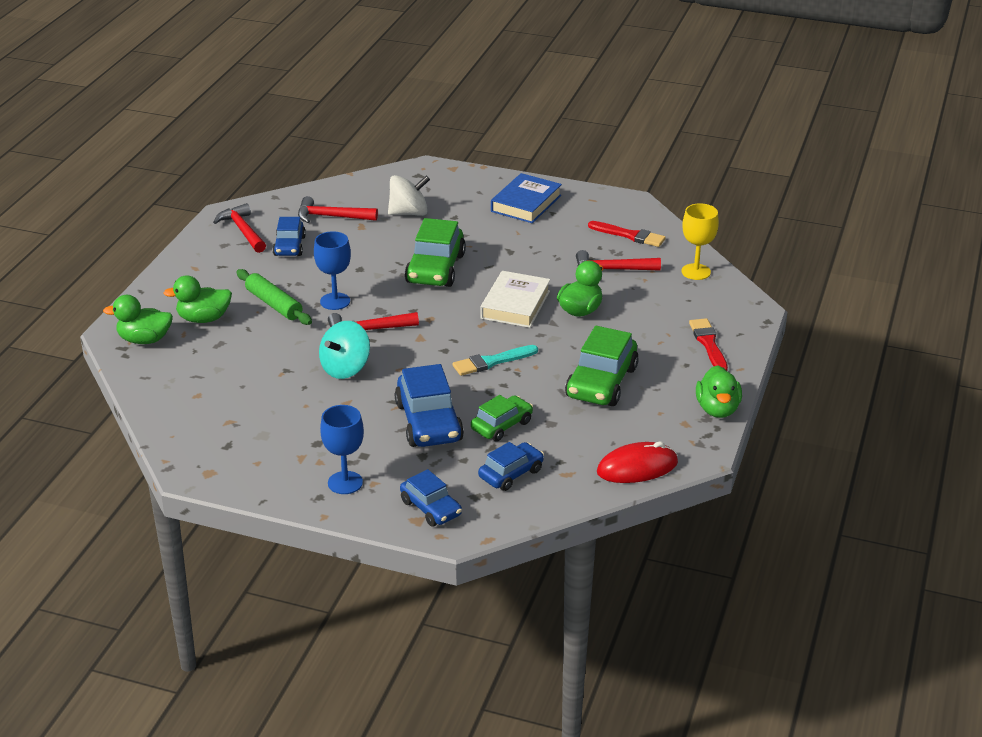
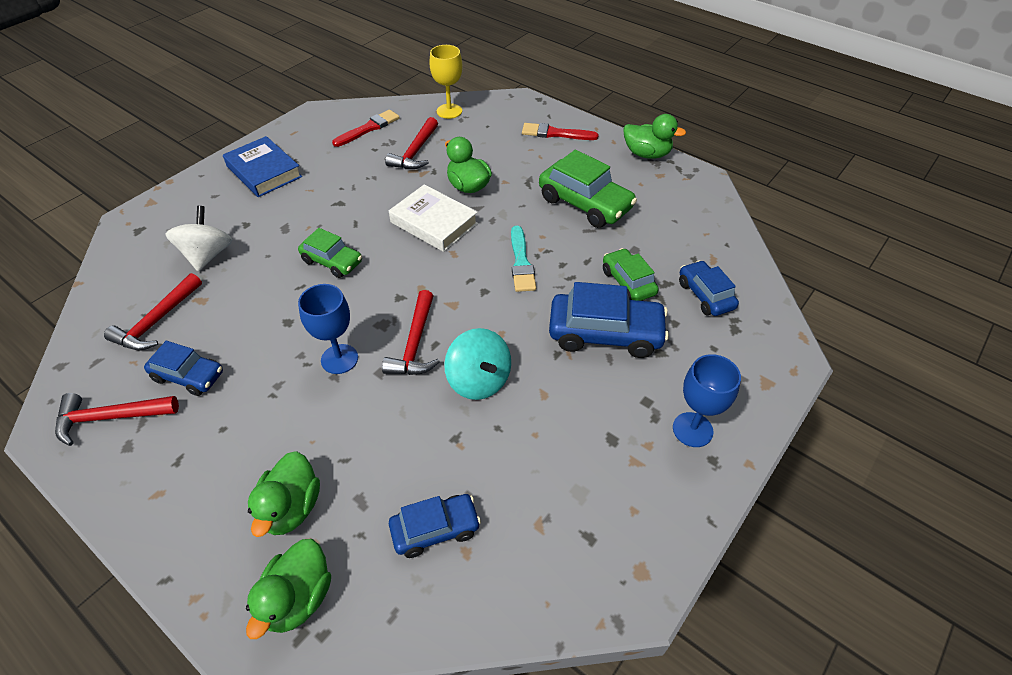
camera: 70 degrees left, 15 degrees up
(274, 304) = (307, 420): green rolling pin -> none
(431, 508) = (749, 367): blue car -> blue car (435, 529)
(435, 269) = (332, 261): green car -> green car, size x0.61
(637, 467) = (713, 216): red mouse -> none

